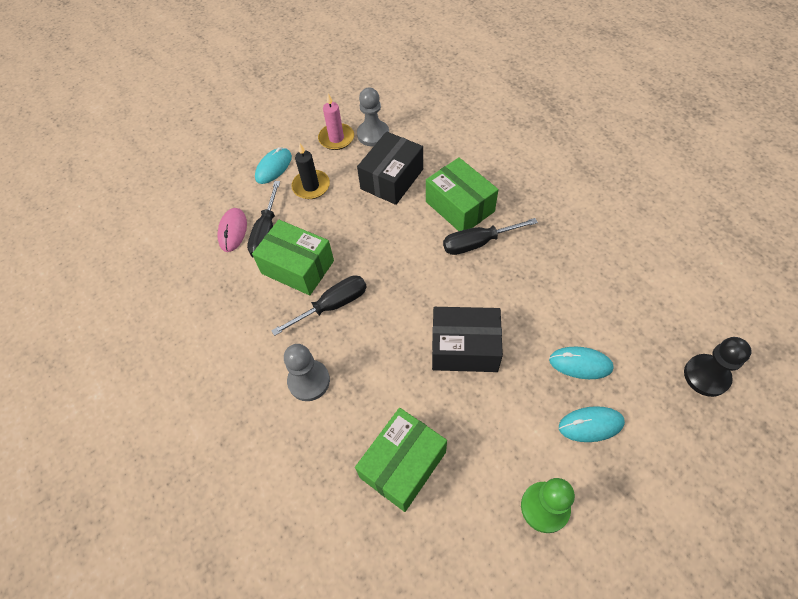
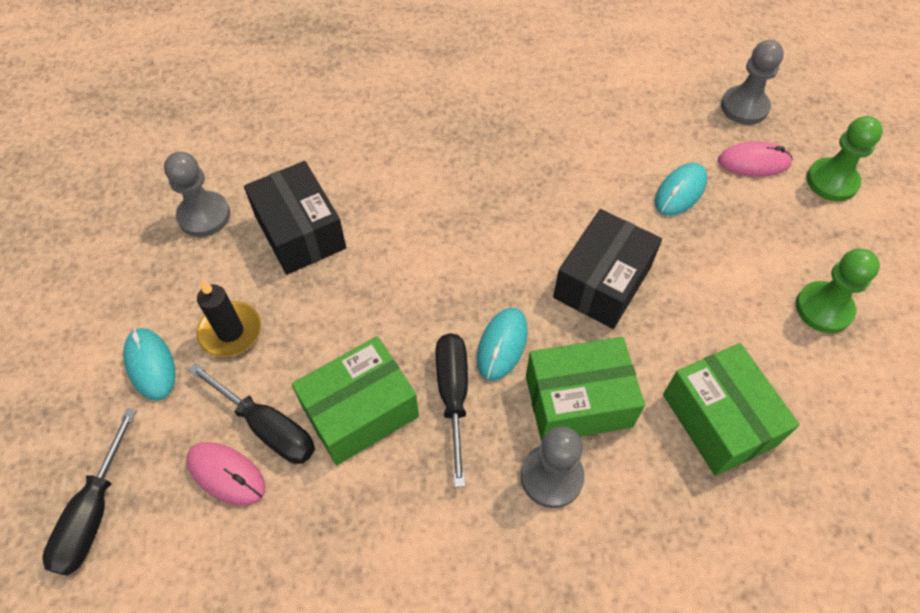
camera: 65 degrees left, 0 degrees up
(336, 138) = (170, 261): pink candle -> none
(460, 206) = (402, 186): green box -> green box (578, 401)
(478, 243) = (469, 196): black screwdriver -> black screwdriver (94, 512)
(590, 425) = (752, 221): turquoise mouse -> turquoise mouse (502, 345)
(652, 404) = (753, 162): none -> pink mouse
(682, 472) = (832, 181): none -> green pawn
(706, 376) = (744, 107): black pawn -> grey pawn

